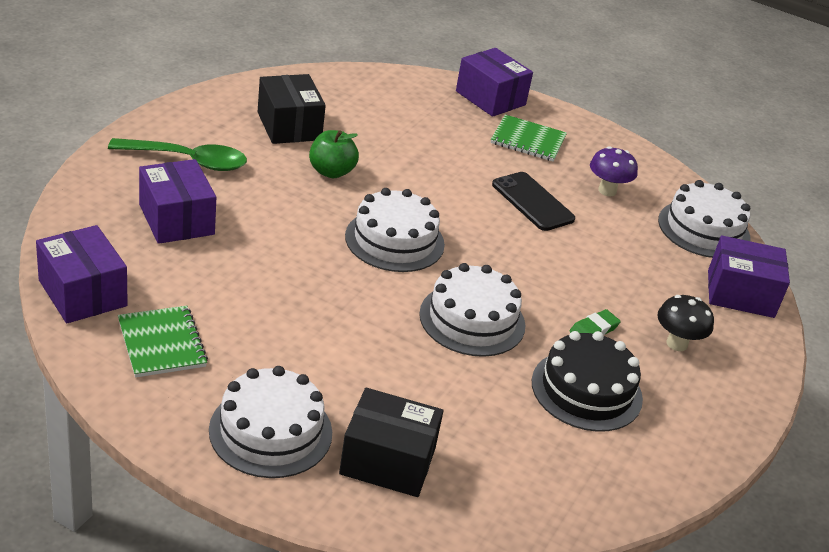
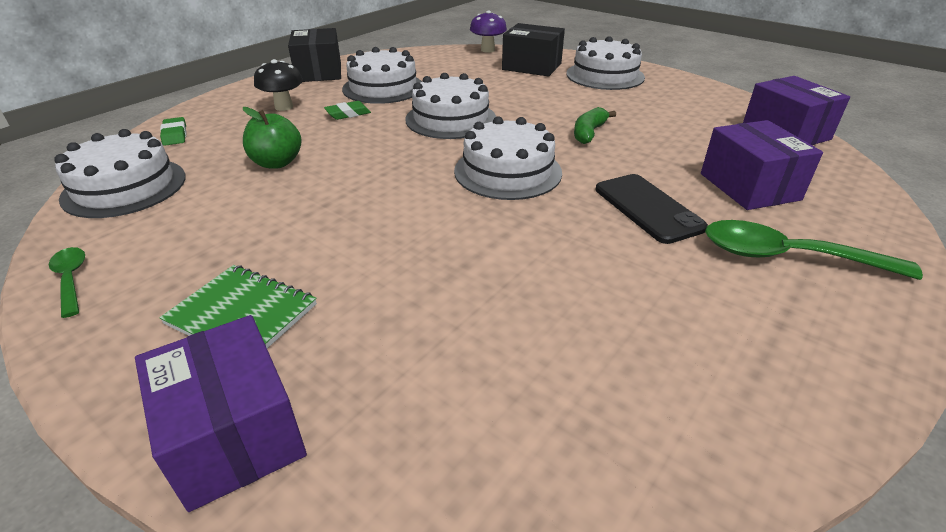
camera: 165 degrees left, 0 degrees up
(161, 343) = (698, 107): green notebook -> none
(289, 126) = (666, 328): black box -> black box (319, 72)
(312, 294) = (589, 133): none -> green banana
(331, 172) = (583, 246): green apple -> green apple (277, 163)
(532, 202) = (318, 213): black phone -> black phone (648, 208)
(586, 390) = (383, 88): black cake -> white cake
(607, 191) = (196, 230): purple mushroom -> purple mushroom (487, 50)
(645, 161) = (71, 279): none -> green spoon
(740, 294) = (175, 135): purple box -> green eraser

